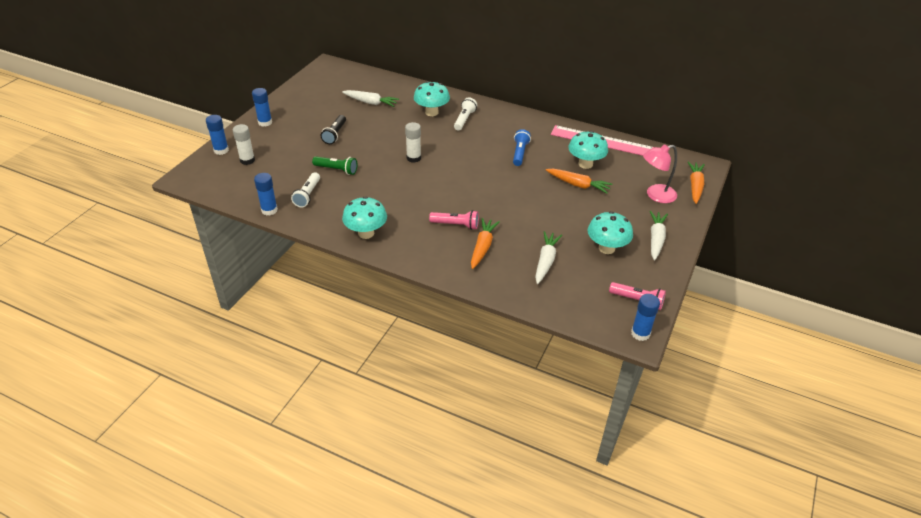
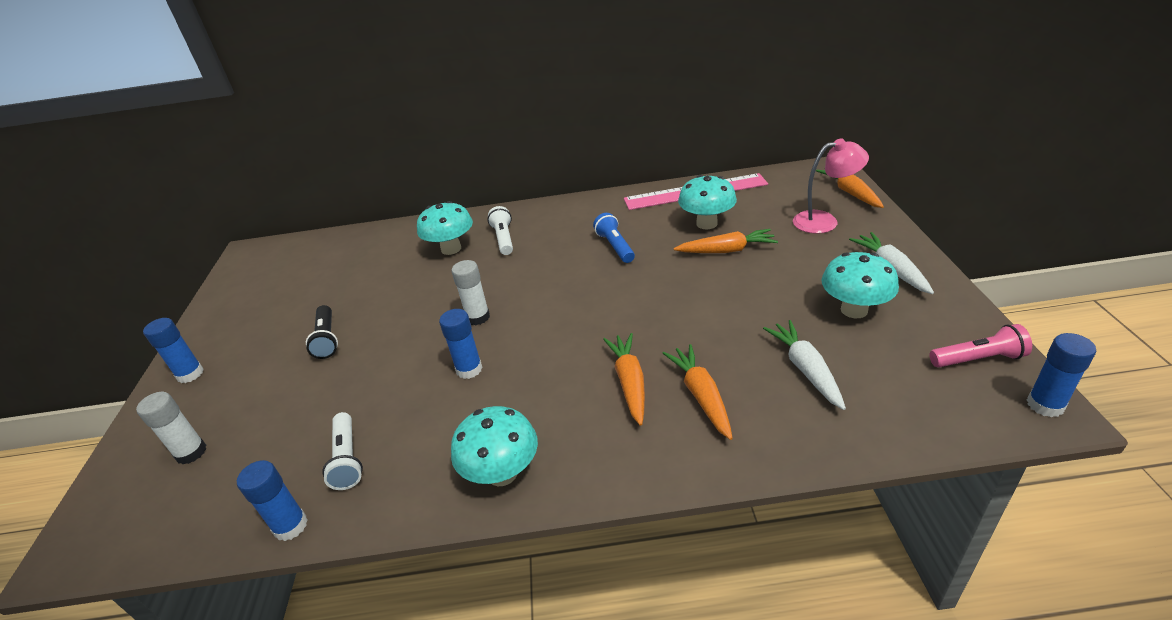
camera: 25 degrees left, 5 degrees down
(221, 150) = (127, 459): blue glue stick -> blue glue stick (469, 369)
(336, 170) = (369, 391): green flashlight -> none
(370, 102) = (351, 273): white carrot -> none
(456, 225) = (629, 382): pink flashlight -> orange carrot
(655, 195) = (824, 221): pink lamp -> pink lamp turned 135 degrees counterclockwise

